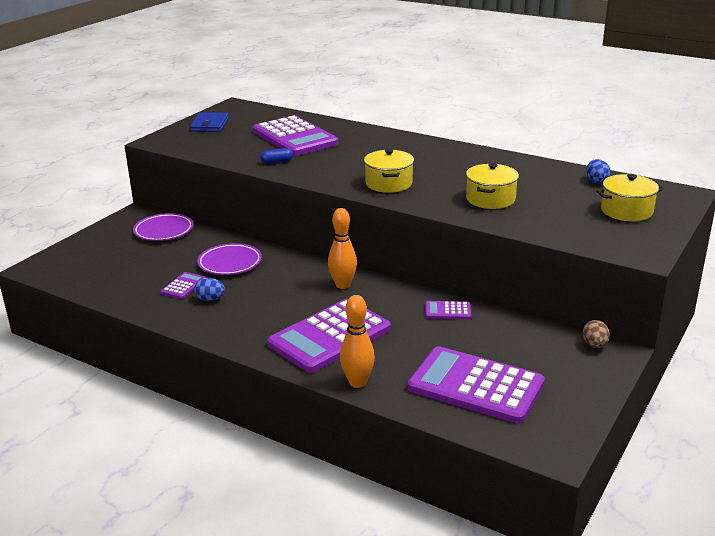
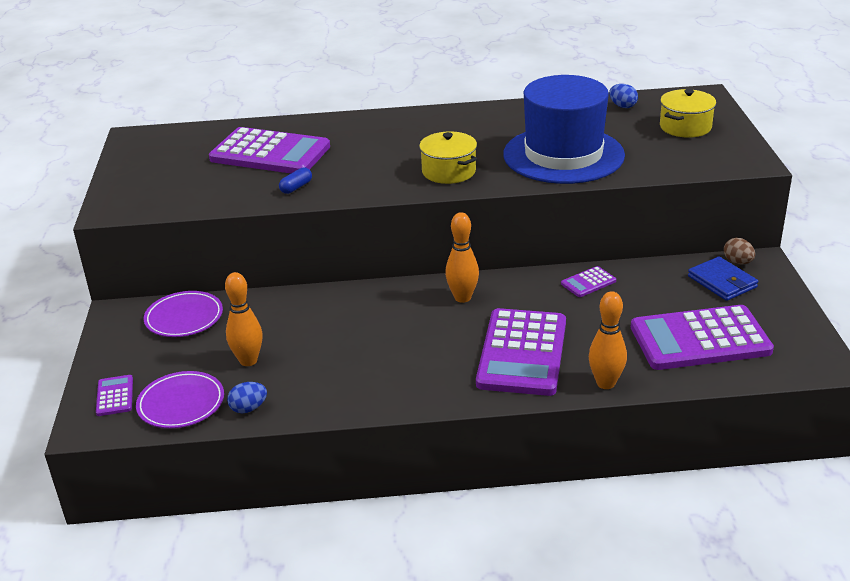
camera: 35 degrees left, 5 degrees up
(161, 269) = (248, 361): none -> orange bowling pin
(183, 286) = (302, 368): purple calculator -> purple calculator (115, 396)
(210, 125) = (144, 169): blue wallet -> blue wallet (722, 282)
(210, 299) = (352, 369): blue egg -> blue egg (248, 408)
(230, 263) = (315, 322): purple plate -> purple plate (181, 404)
(490, 199) = (563, 155): yellow pot -> blue hat

